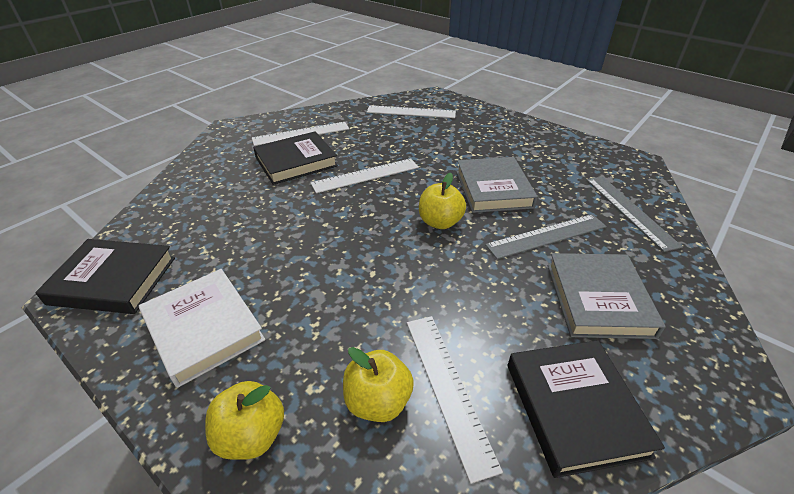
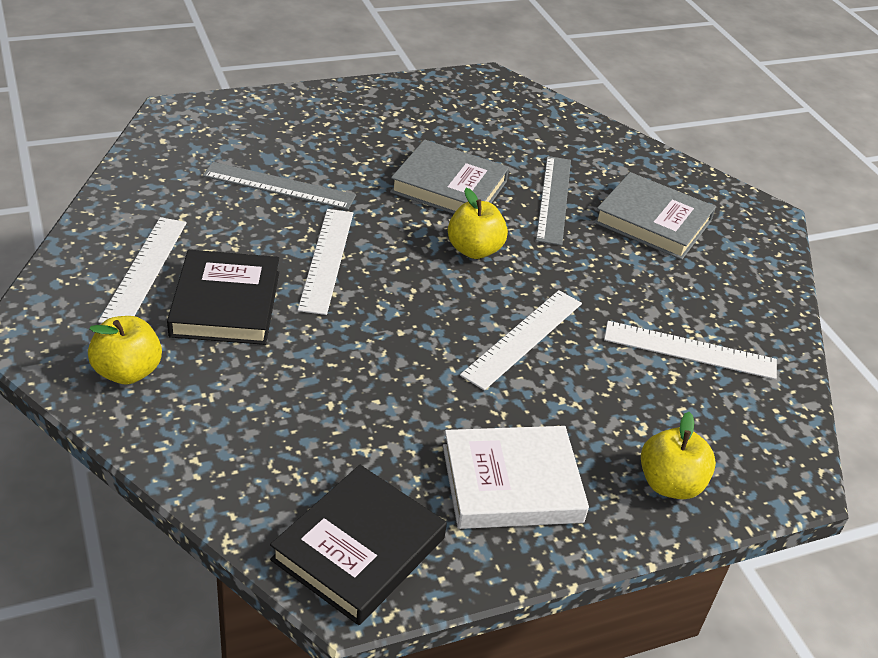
camera: 65 degrees left, 0 degrees up
(378, 401) = (679, 395): yellow apple -> yellow apple (128, 372)
(411, 112) = (202, 153): white ruler -> white ruler (523, 338)
(575, 408) = (745, 297): black book -> none
(630, 211) = (559, 134): grey ruler -> grey ruler (279, 186)

